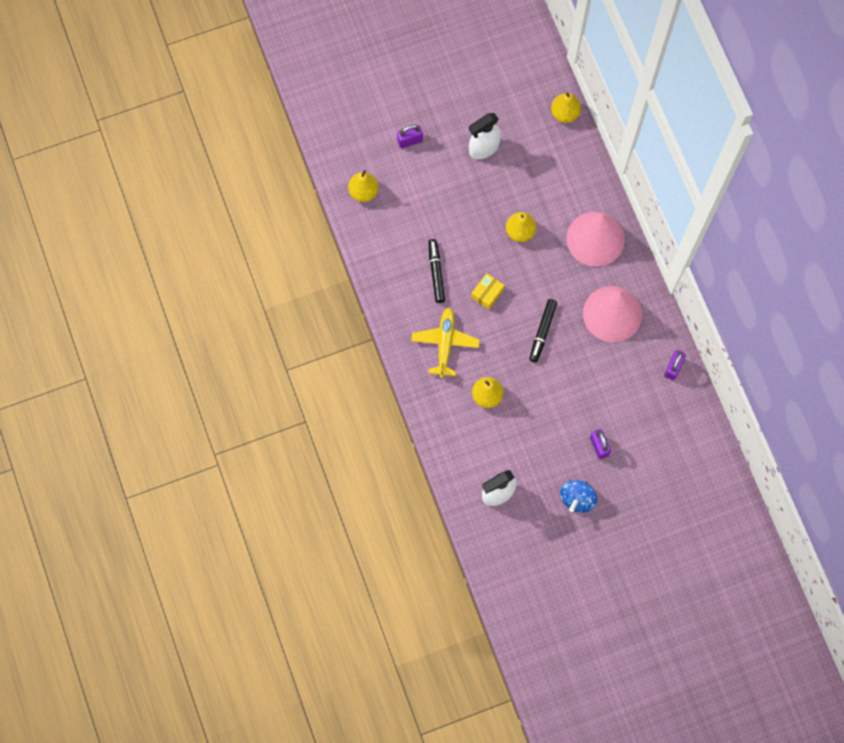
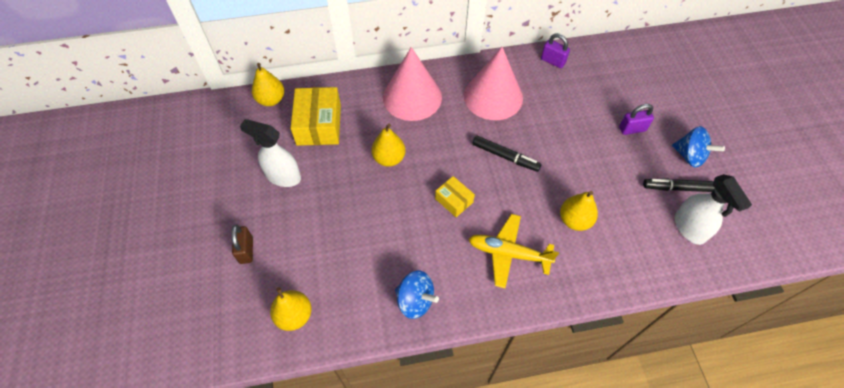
camera: 80 degrees left, 15 degrees down
(391, 277) = (415, 300): none -> blue spinning top
(410, 141) = (246, 250): purple padlock -> brown padlock
(436, 272) = (419, 249): black marker -> black marker (679, 188)
(483, 148) = (283, 176): white spray bottle -> white spray bottle turned 135 degrees clockwise
(545, 163) = (319, 125): none -> yellow box

